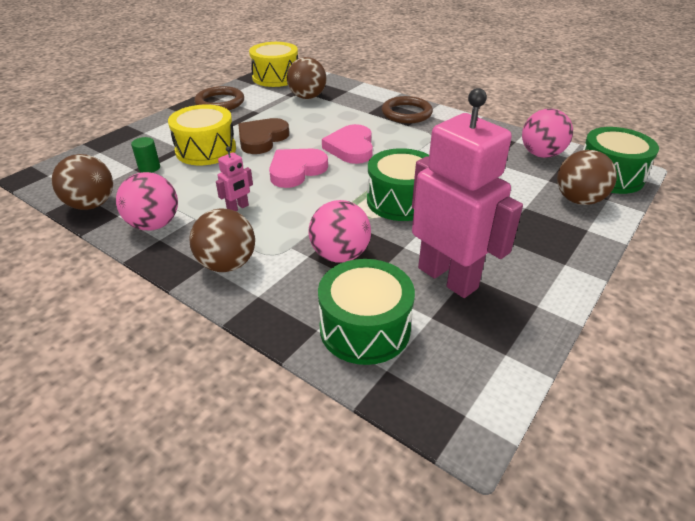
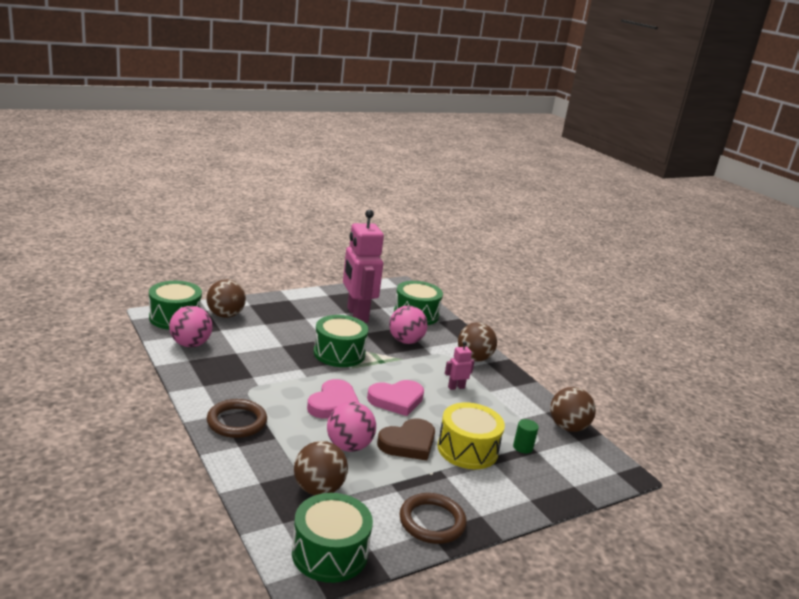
camera: 160 degrees left, 15 degrees down
(154, 225) = (518, 396): pink ball -> pink ball (349, 446)
(275, 77) = (329, 553): yellow drum -> green drum

